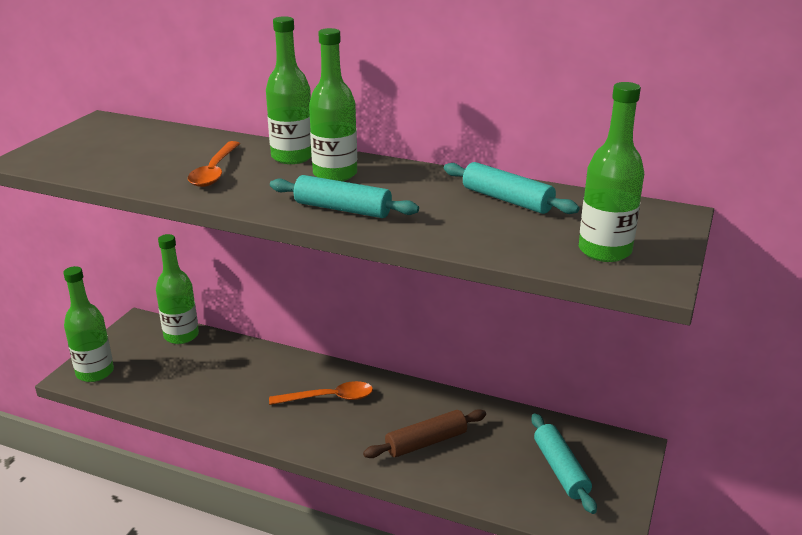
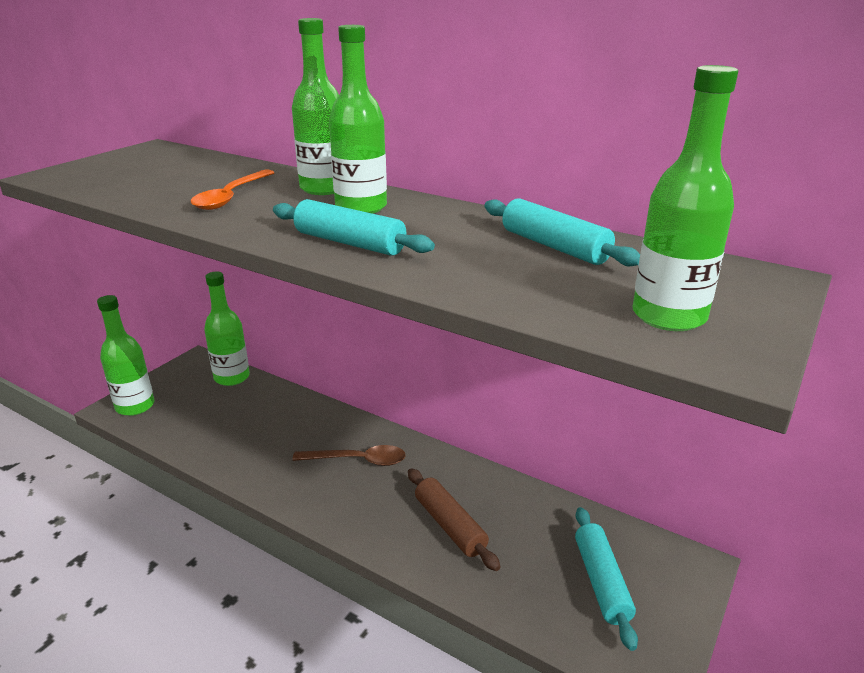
camera: 10 degrees right, 0 degrees up
(329, 398) = (358, 460): orange spoon -> brown spoon
(426, 442) = (450, 525): brown rolling pin -> brown rolling pin turned 75 degrees clockwise

